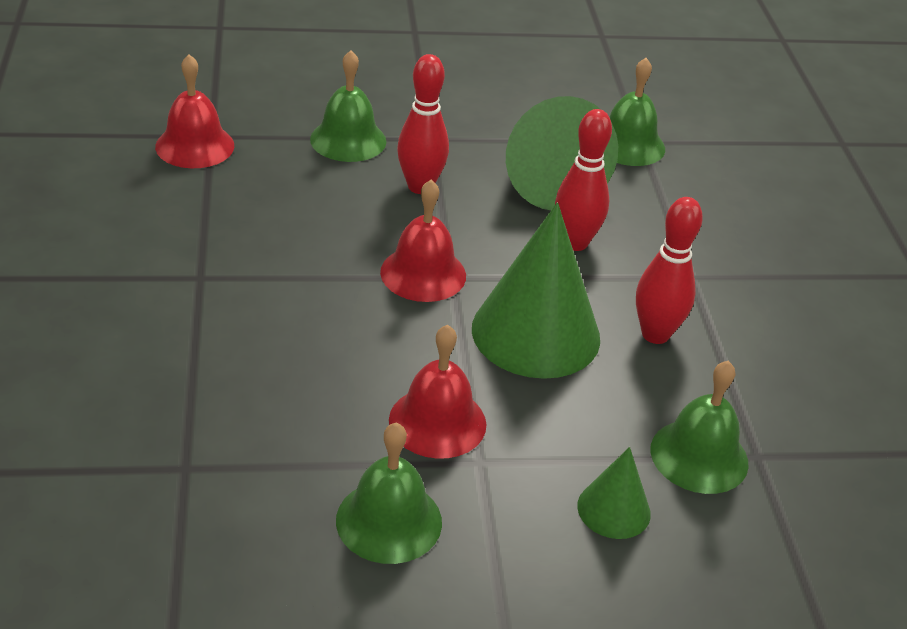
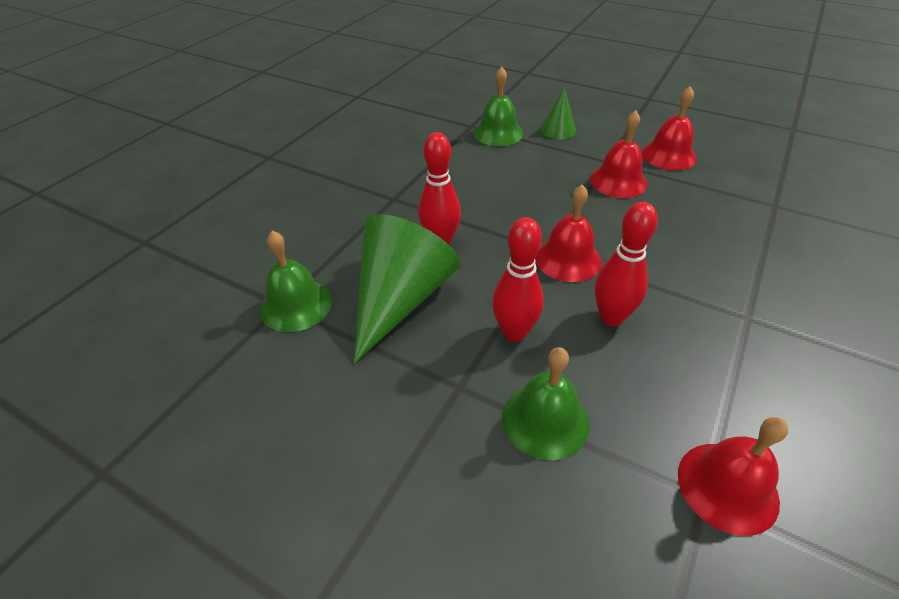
camera: 140 degrees left, 5 degrees up
(389, 521) = (668, 155): green bell -> red bell
(536, 333) = (524, 201): green cone -> none
(655, 334) = (456, 179): red bowling pin -> red bowling pin (611, 317)

